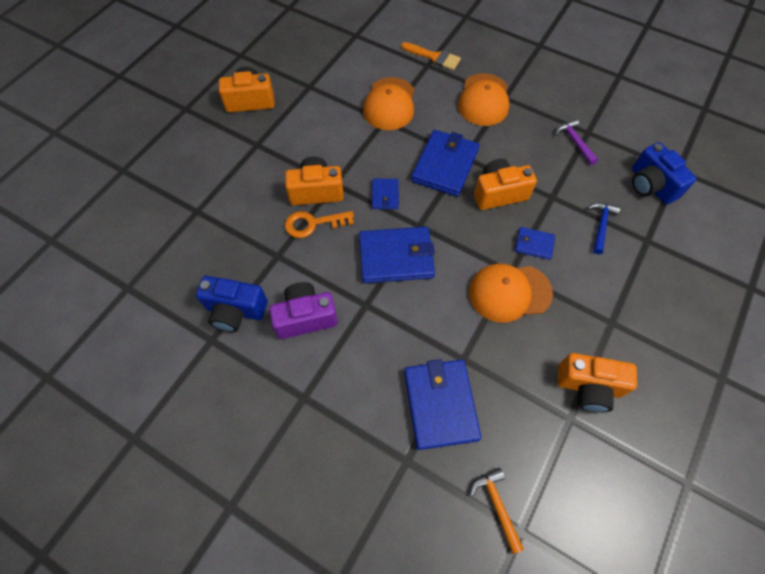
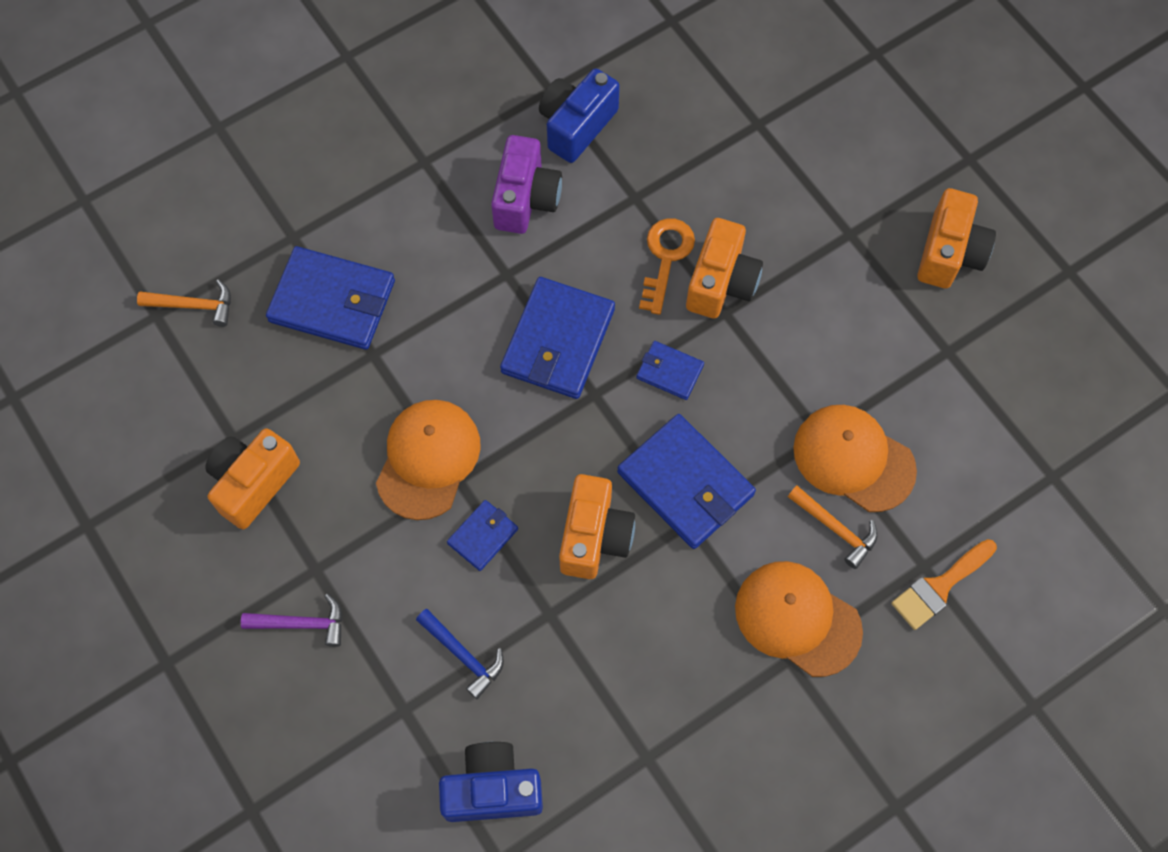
camera: 115 degrees right, 5 degrees up
(430, 100) = (836, 529): none -> orange hammer
(574, 142) = (637, 720): purple hammer -> purple hammer (302, 623)

